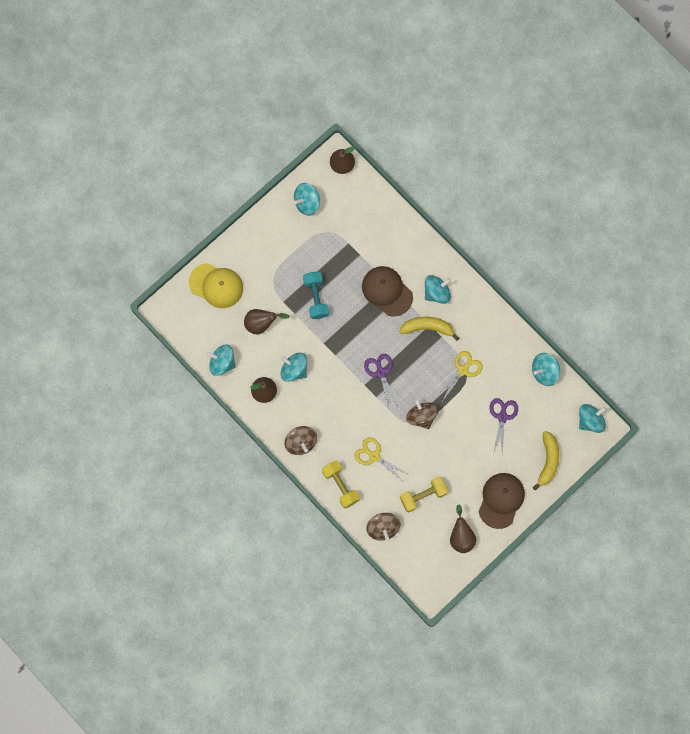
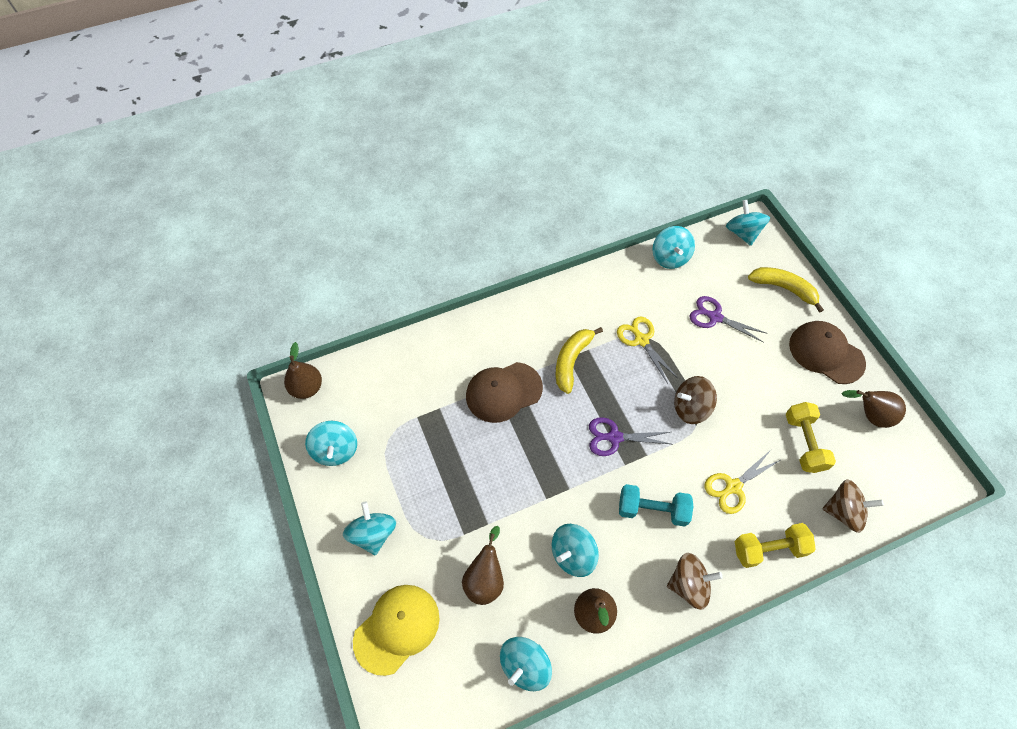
camera: 70 degrees left, 15 degrees down
(316, 298) = (476, 486): turquoise dumbbell -> turquoise dumbbell (652, 510)
(436, 292) = (528, 336): turquoise spinning top -> turquoise spinning top (373, 534)

